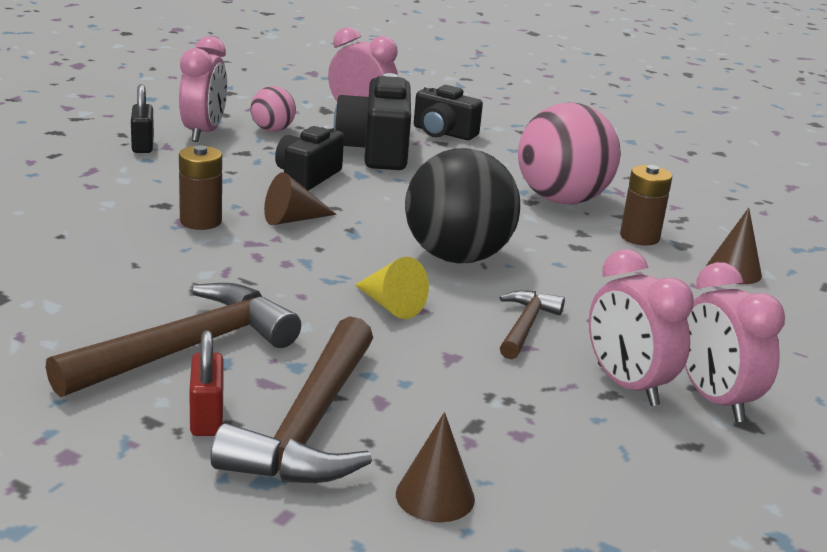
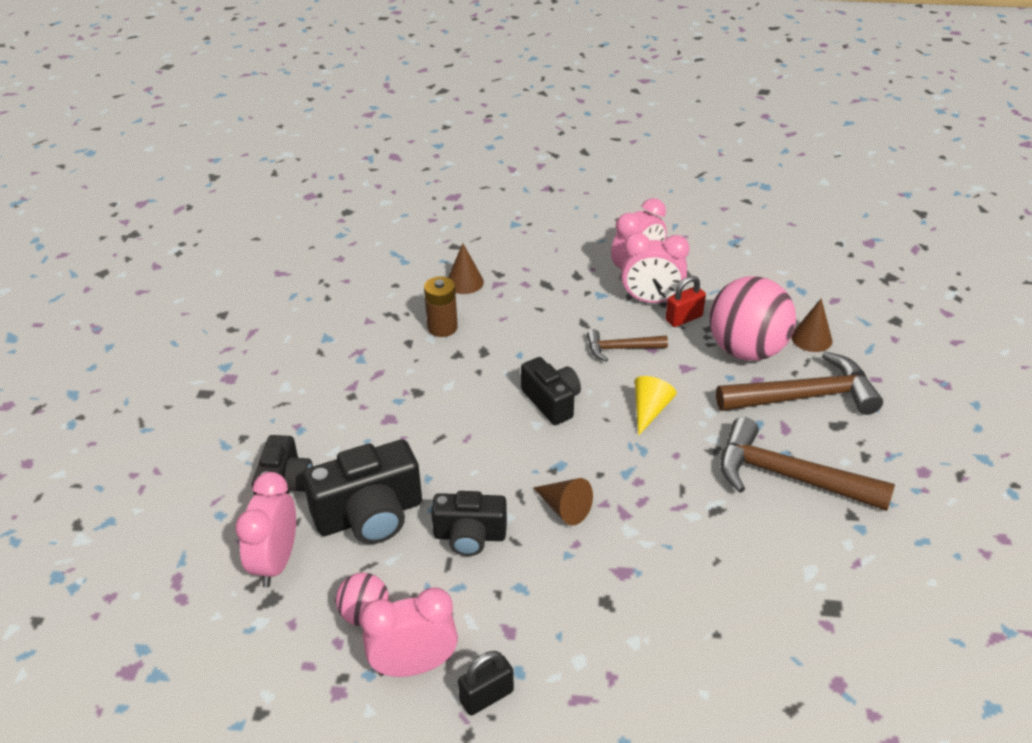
camera: 110 degrees left, 15 degrees up
(201, 221) = (615, 561): brown battery -> none
(207, 417) = (839, 436): red padlock -> red padlock (684, 318)
(457, 257) = (552, 402): black ball -> black camera
(561, 200) = (400, 376): pink ball -> pink ball (746, 350)
(627, 385) = (651, 300): pink clock -> pink clock turned 60 degrees clockwise

